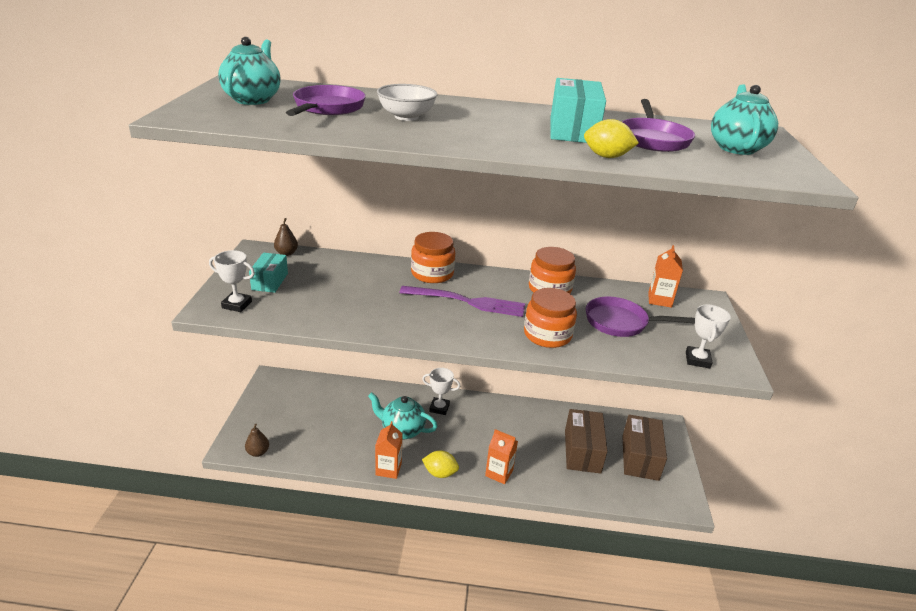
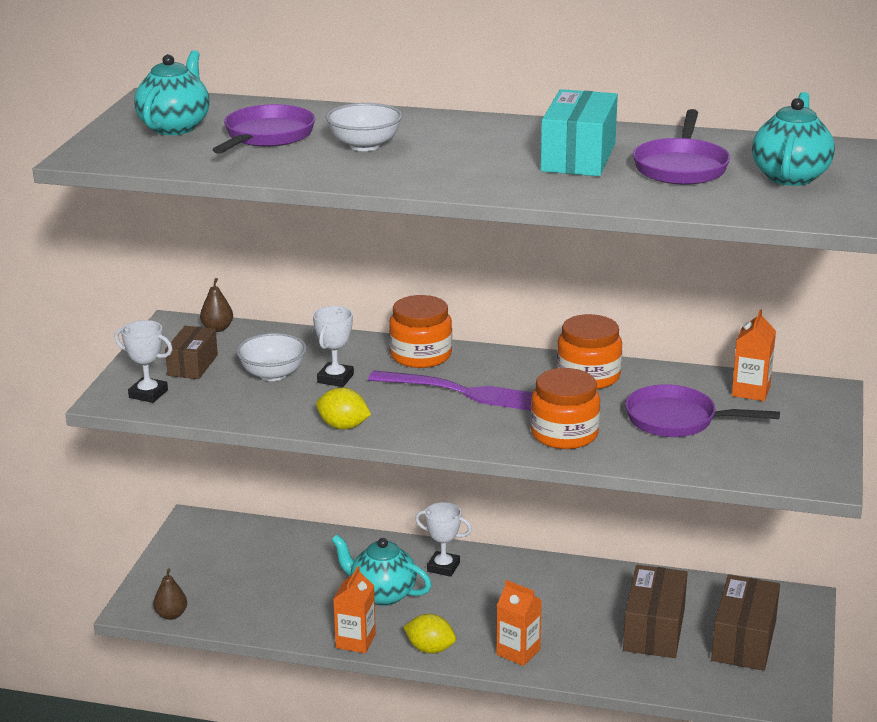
camera: 10 degrees right, 5 degrees down
(270, 281) = (192, 365): turquoise box -> brown box
(329, 288) = (273, 374): none -> white bowl
(606, 157) = (600, 194): yellow lemon -> yellow lemon (343, 426)
(697, 360) = (769, 467): white trophy -> white trophy (335, 378)

